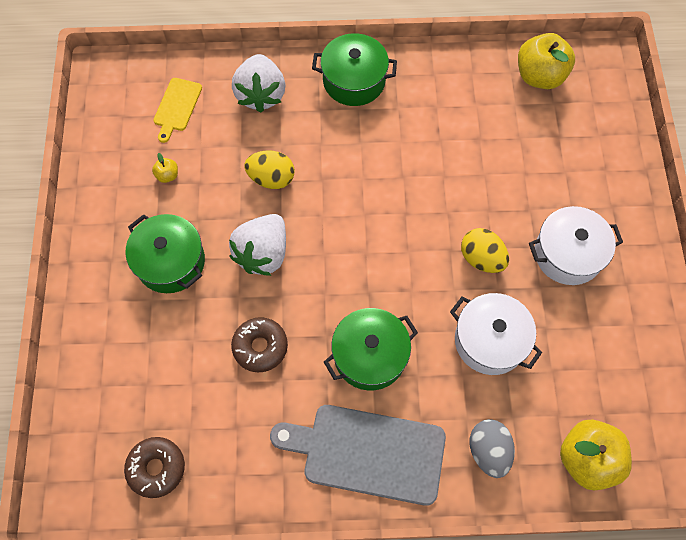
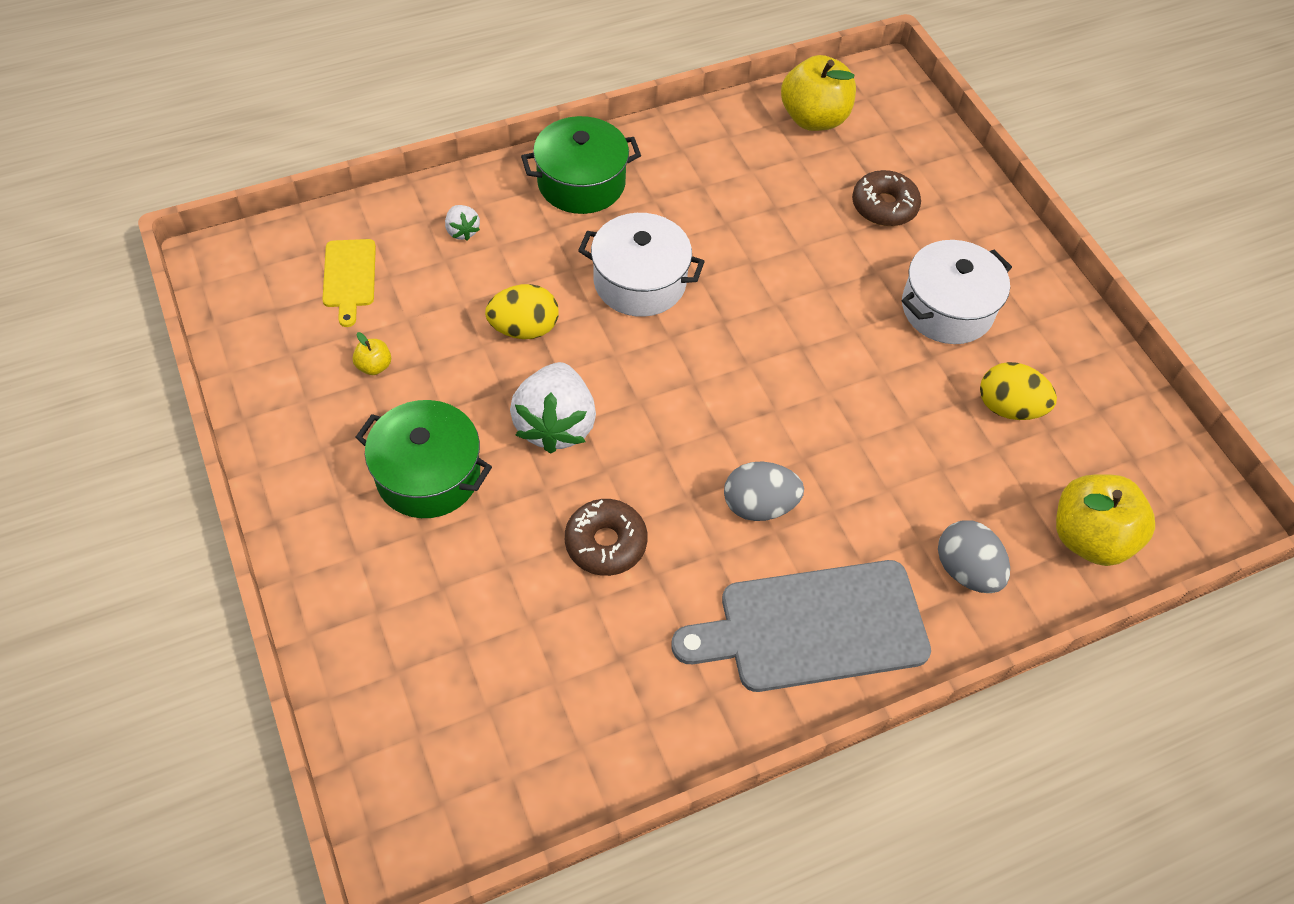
camera: 25 degrees left, 10 degrees down
(156, 468) = (529, 752): brown donut -> brown donut (884, 206)
(261, 94) = (462, 231): white strawberry -> white strawberry, size x0.46
(370, 355) = (759, 505): green pot -> grey egg
(481, 258) = (845, 345): yellow egg -> yellow egg (1008, 407)
(490, 341) = (902, 438): white pot -> white pot (639, 282)

